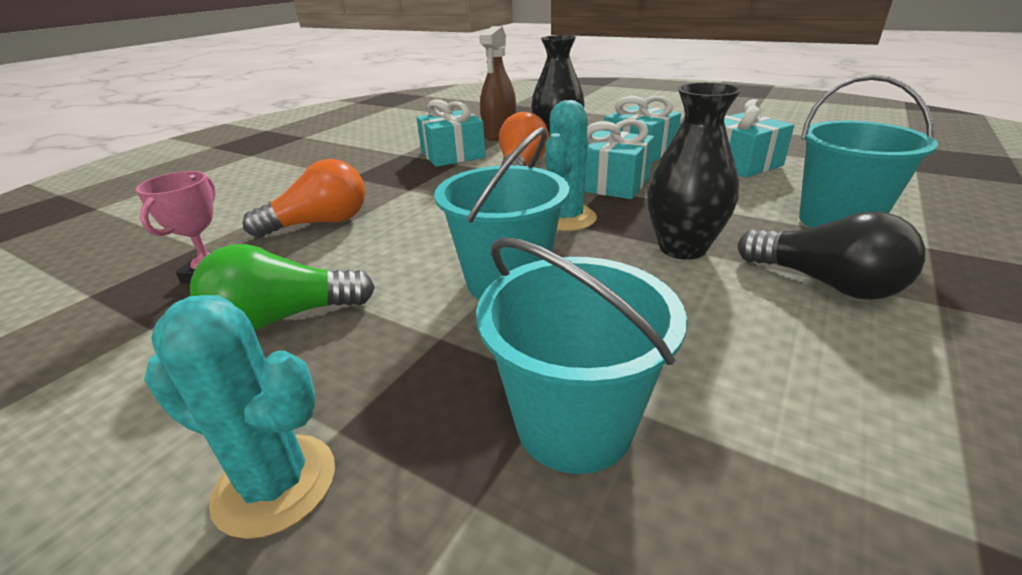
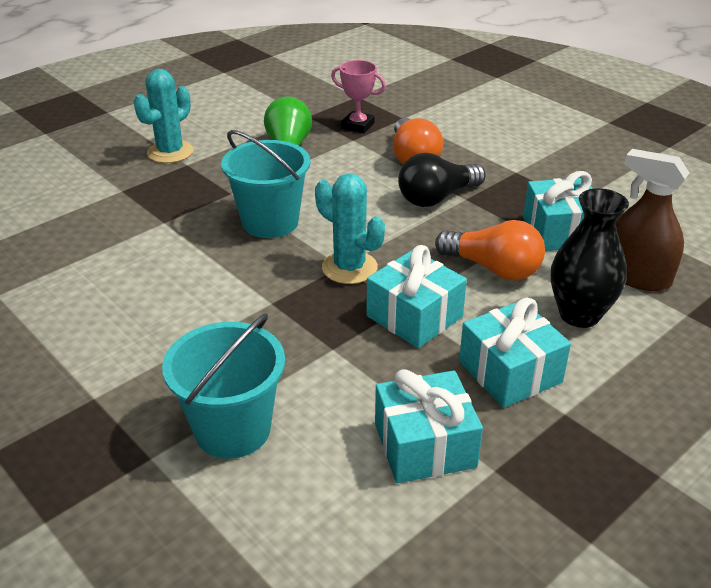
camera: 105 degrees right, 5 degrees up
(574, 424) = (136, 219): turquoise bucket -> none
(682, 248) = (256, 310): black vase -> none
(825, 283) = (158, 357): black light bulb -> black light bulb (437, 198)

